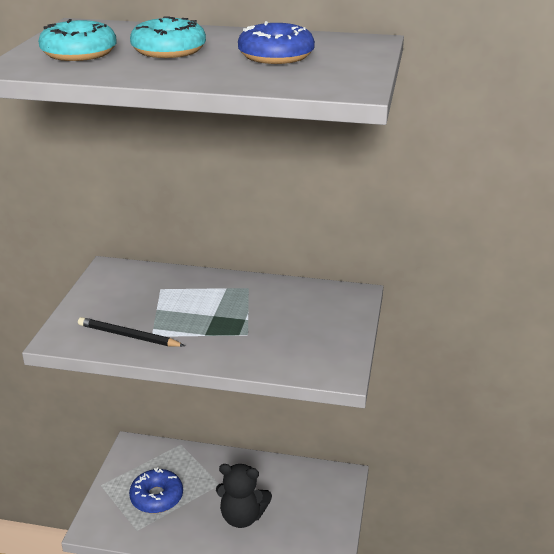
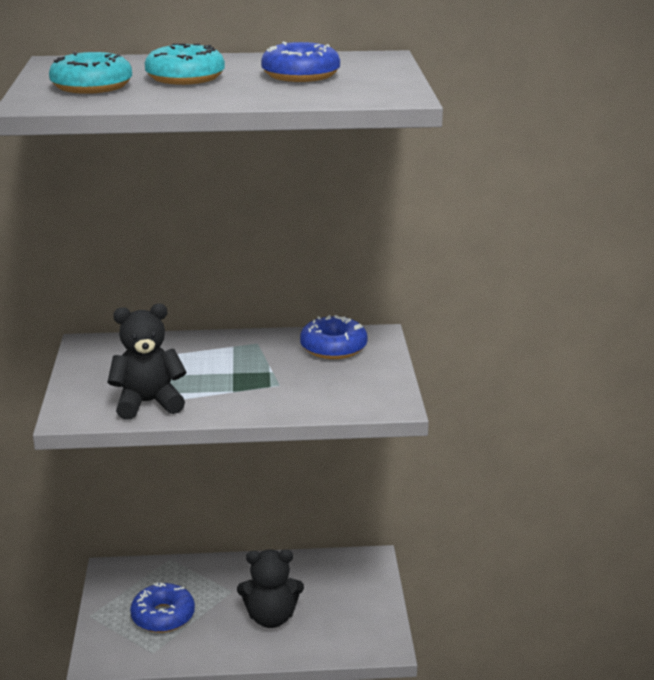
camera: 15 degrees left, 5 degrees down
(128, 336) = (148, 403): black pencil -> black teddy bear
(312, 302) = (333, 348): none -> blue donut

